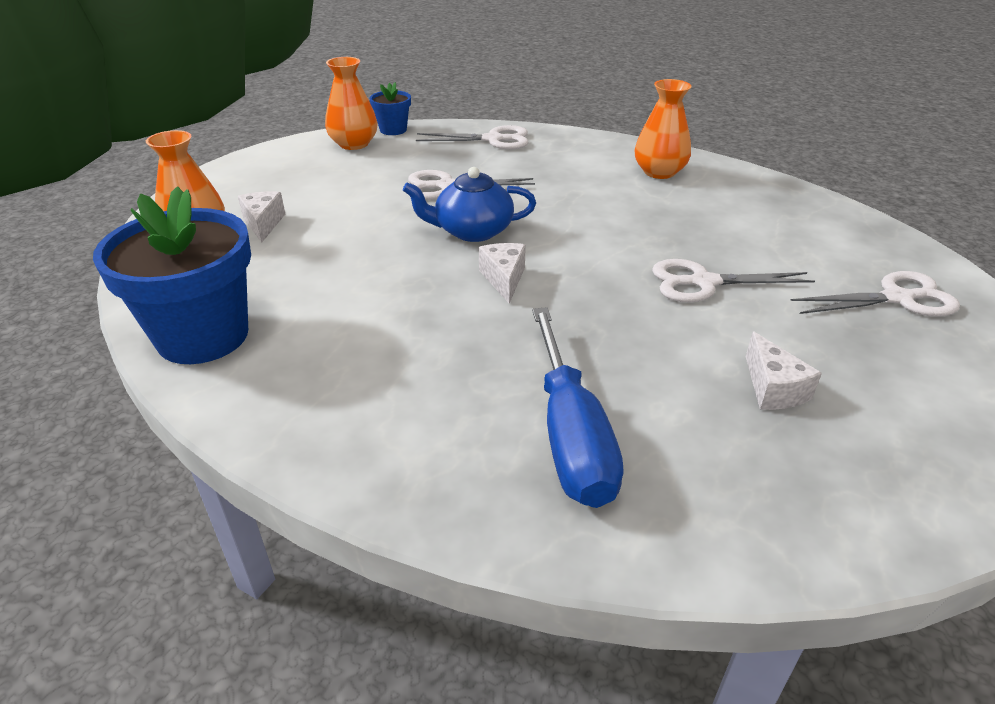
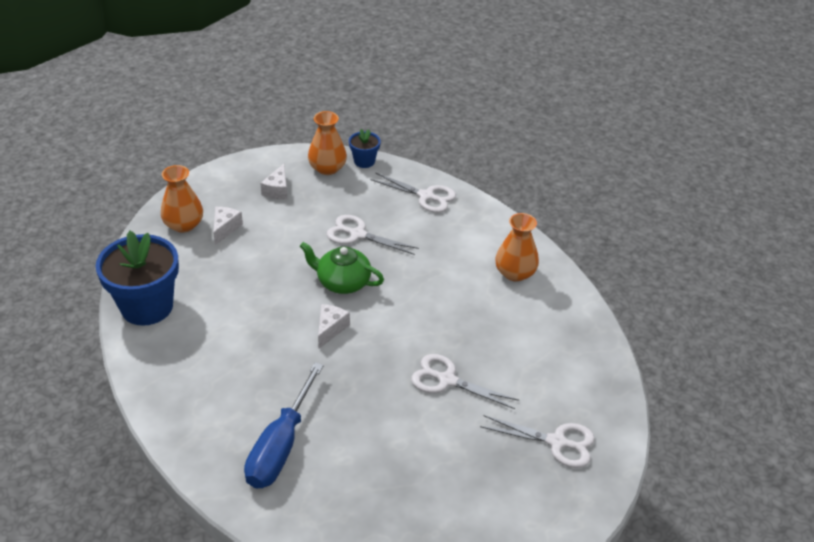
camera: 25 degrees right, 5 degrees up
(472, 231) = (342, 282): blue teapot -> green teapot
(773, 388) = (411, 466): white cheese -> white cheese (277, 190)

